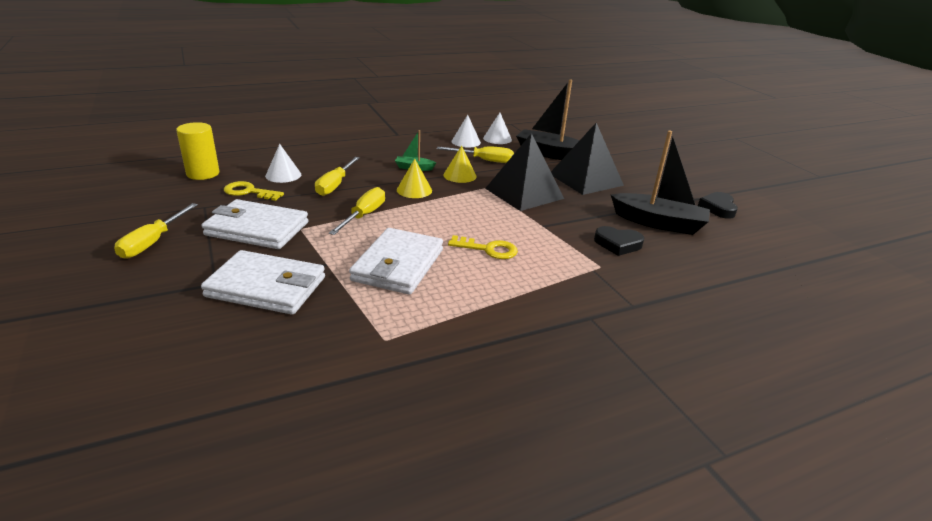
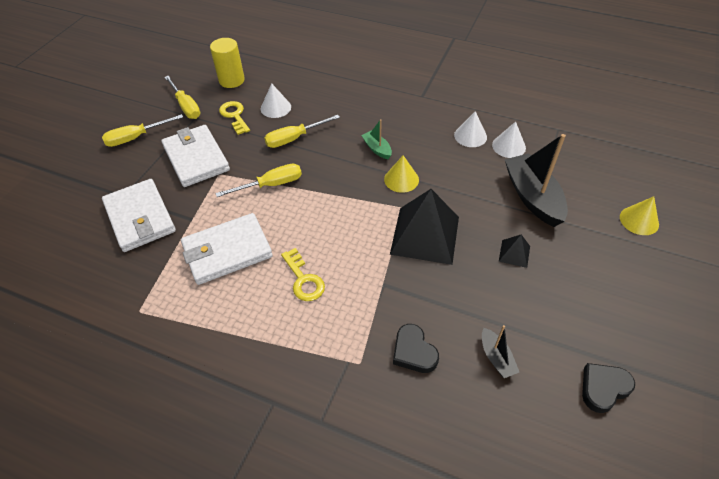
camera: 50 degrees right, 20 degrees up
(414, 190) = (341, 177): yellow cone -> yellow cone (639, 220)
(484, 160) = (451, 171): yellow screwdriver -> yellow screwdriver (186, 106)
(586, 179) = (514, 253): black pyramid -> black pyramid, size x0.44
(658, 223) = (496, 358): black boat -> black boat, size x0.49

